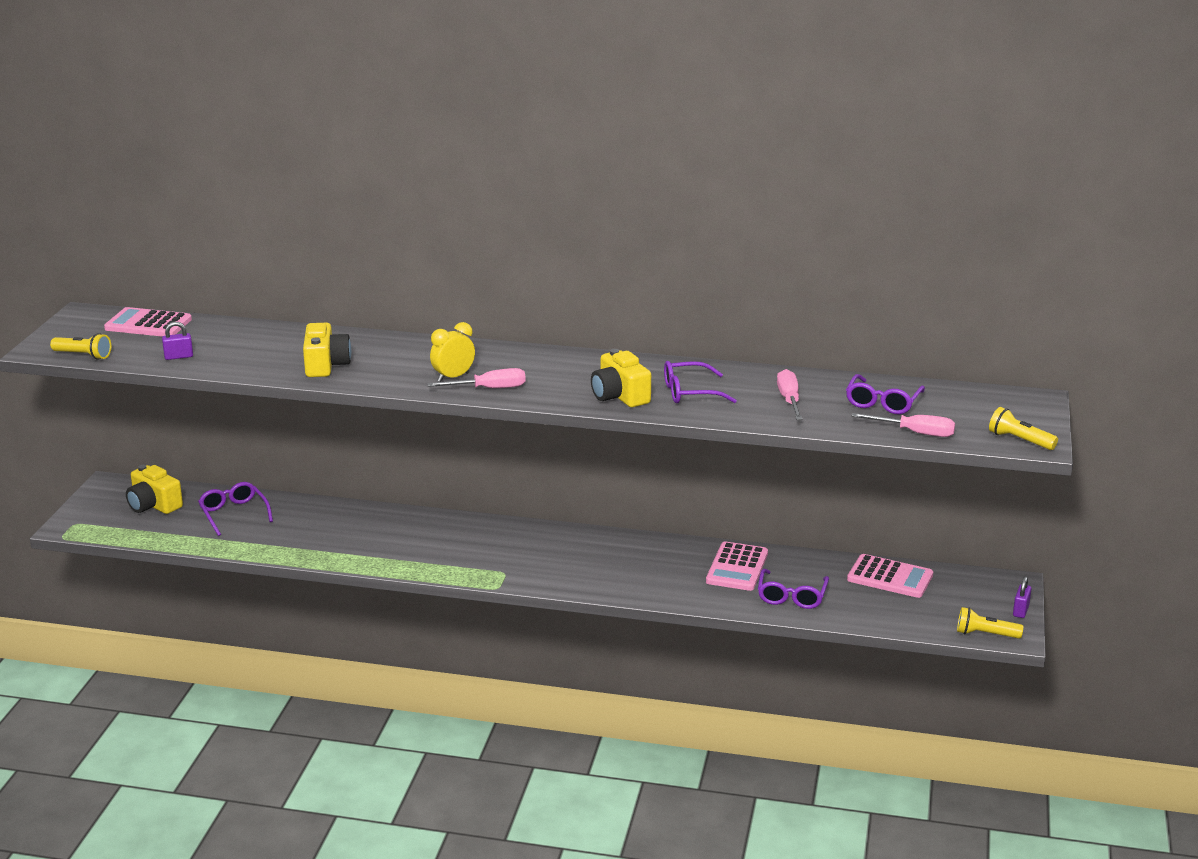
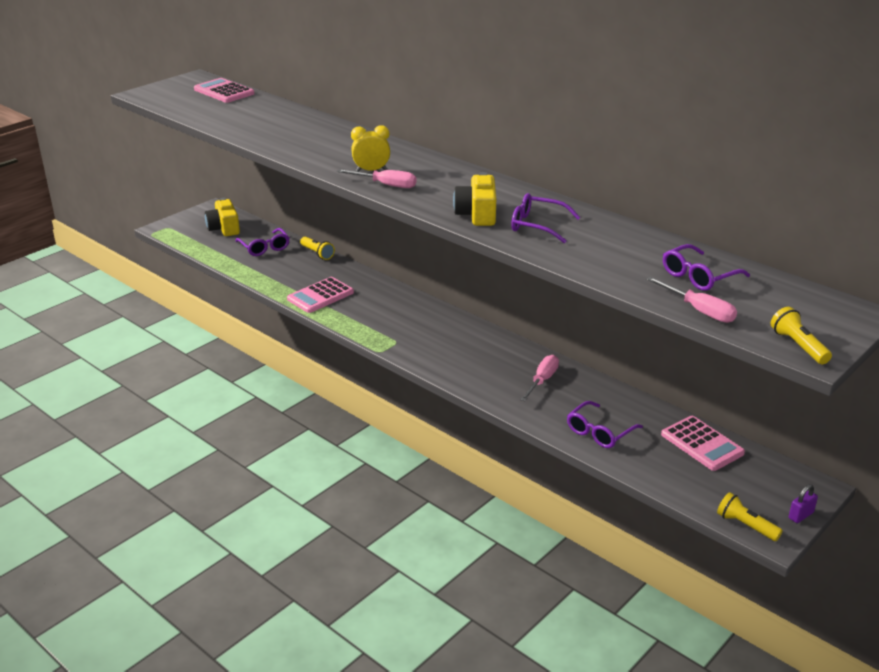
camera: 30 degrees right, 5 degrees up
(83, 355) = (159, 102): yellow flashlight -> yellow flashlight (317, 253)
(178, 356) = (213, 116): purple padlock -> none
(234, 514) = (264, 247): purple glasses -> purple glasses turned 150 degrees clockwise
(326, 365) = (296, 142): yellow camera -> none
(737, 567) = (577, 393): pink calculator -> pink calculator (320, 296)
(789, 400) = (615, 253): pink screwdriver -> pink screwdriver (542, 380)

